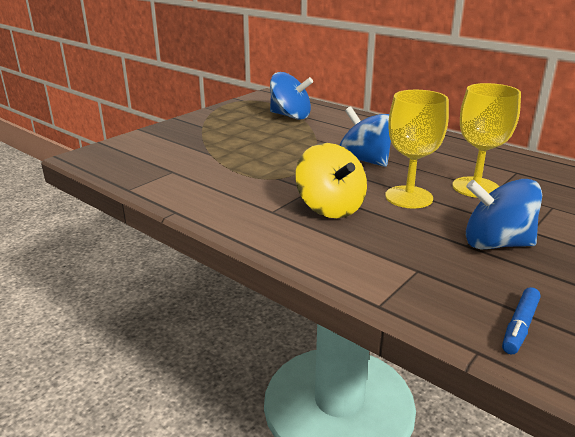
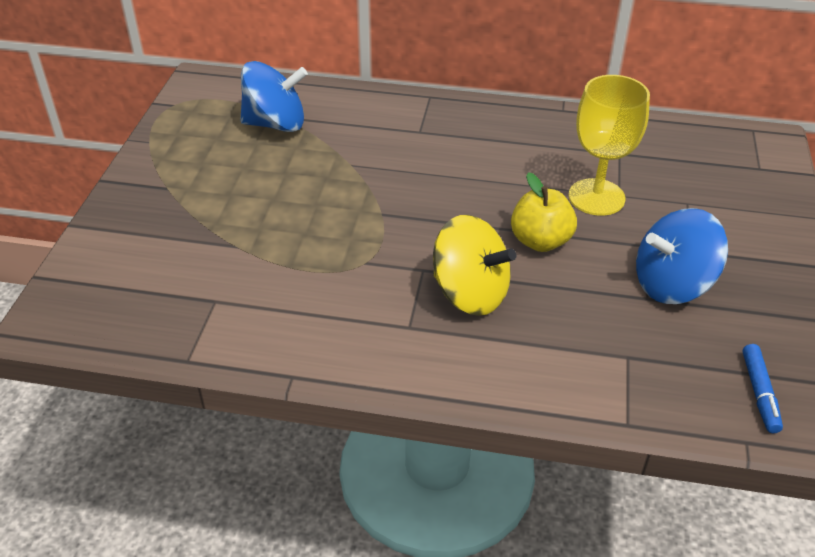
camera: 30 degrees left, 15 degrees up
(364, 160) = (444, 189): blue spinning top -> none
(408, 197) = (540, 241): yellow goblet -> yellow apple

